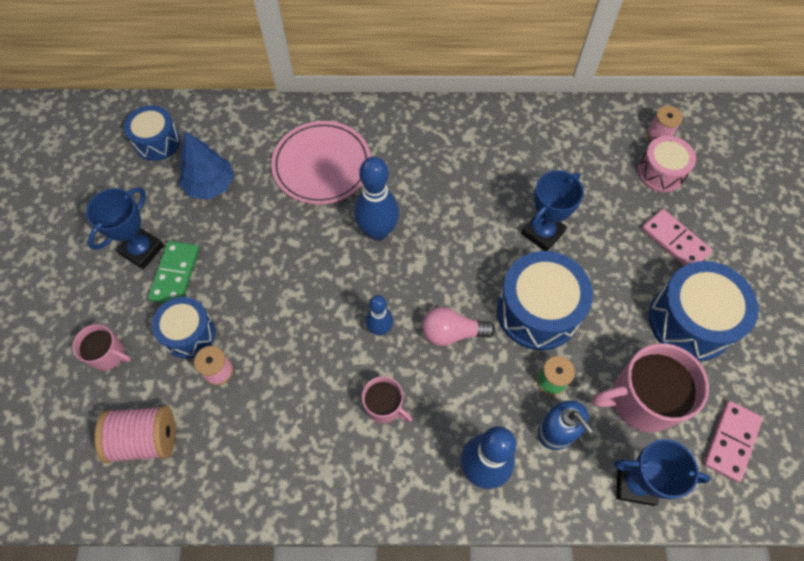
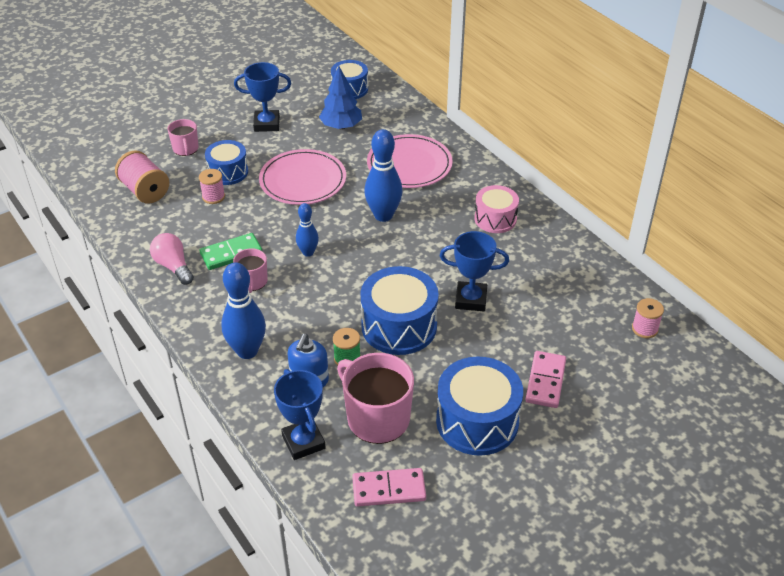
camera: 55 degrees right, 20 degrees down
(175, 274) = (263, 146): green domino -> green domino (231, 254)
(265, 270) = (303, 180): none -> pink plate
(452, 333) = (338, 289): pink light bulb -> pink light bulb (173, 266)
(660, 172) = (606, 345): pink drum -> pink drum (495, 219)

